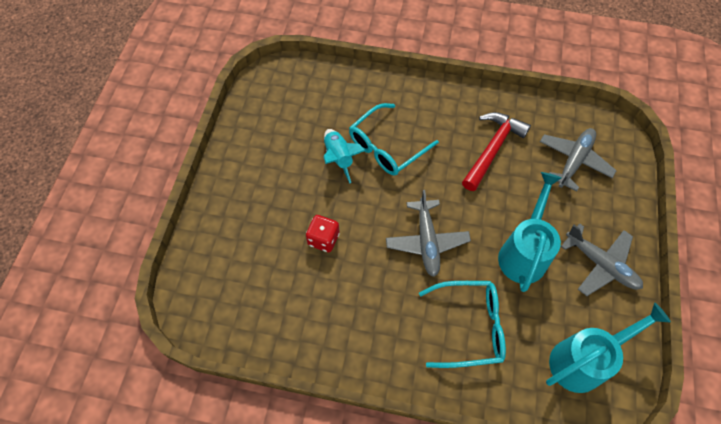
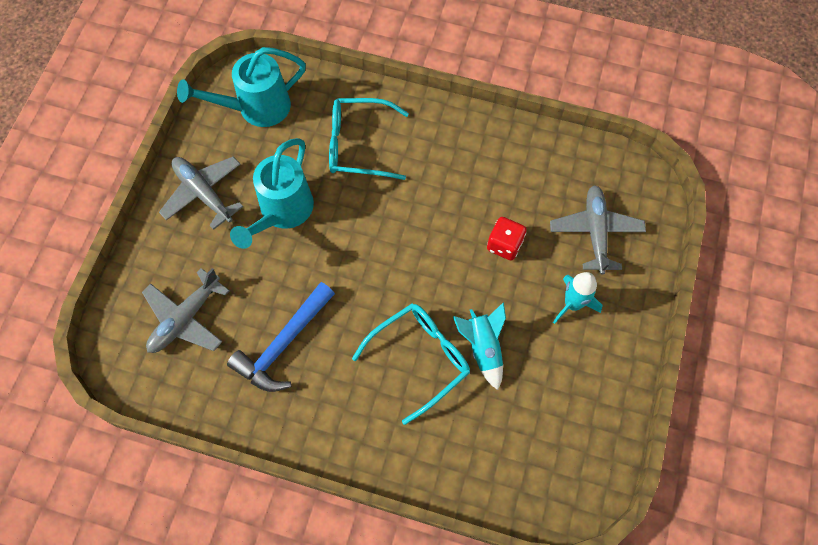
camera: 175 degrees left, 5 degrees up
(267, 195) = (572, 304): none -> turquoise rocket
(427, 241) = (387, 233): grey plane -> grey plane (595, 232)
(492, 149) = (284, 344): red hammer -> blue hammer

